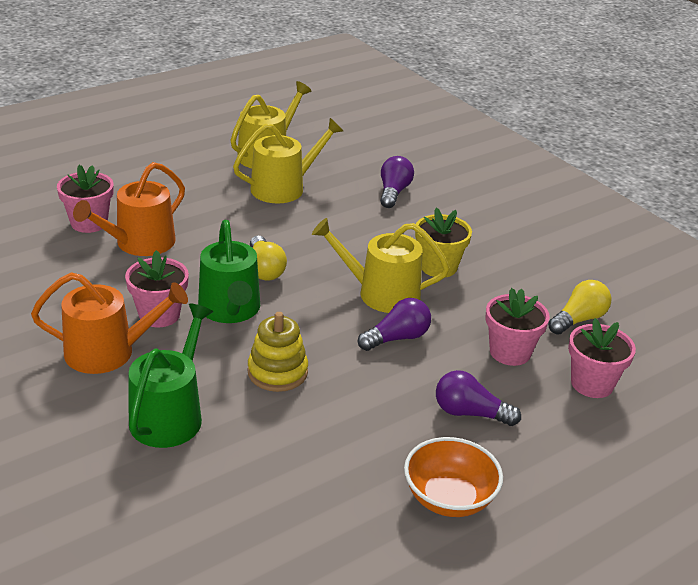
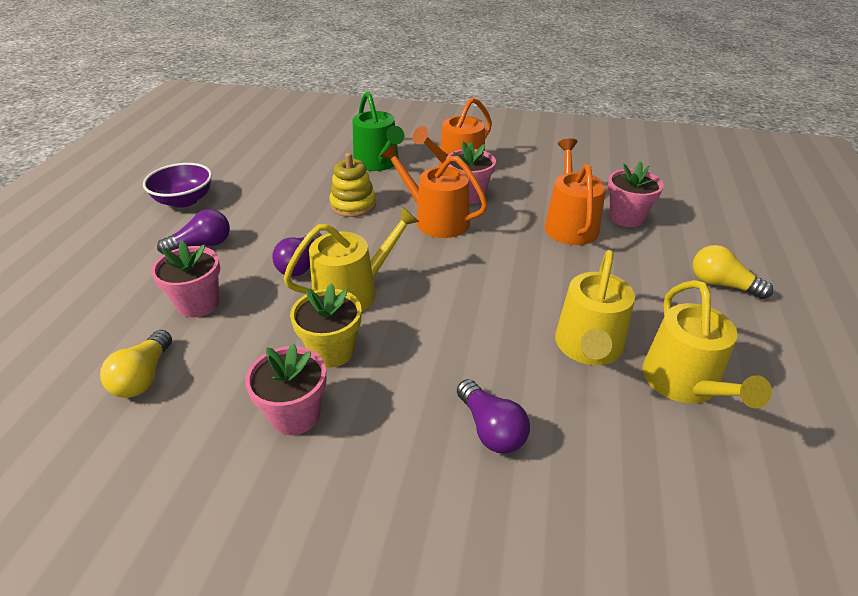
camera: 140 degrees right, 5 degrees up
(230, 310) = (436, 220): green watering can -> orange watering can
(264, 269) = (462, 257): yellow light bulb -> yellow light bulb (721, 284)
(449, 498) = (184, 200): orange bowl -> purple bowl
(592, 384) = (108, 316): pink flower pot -> pink flower pot (295, 414)

